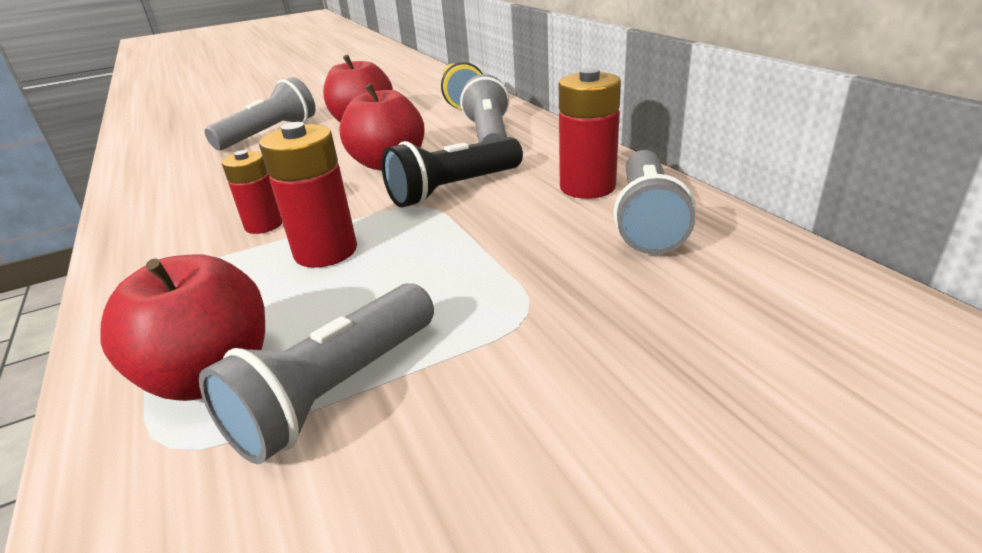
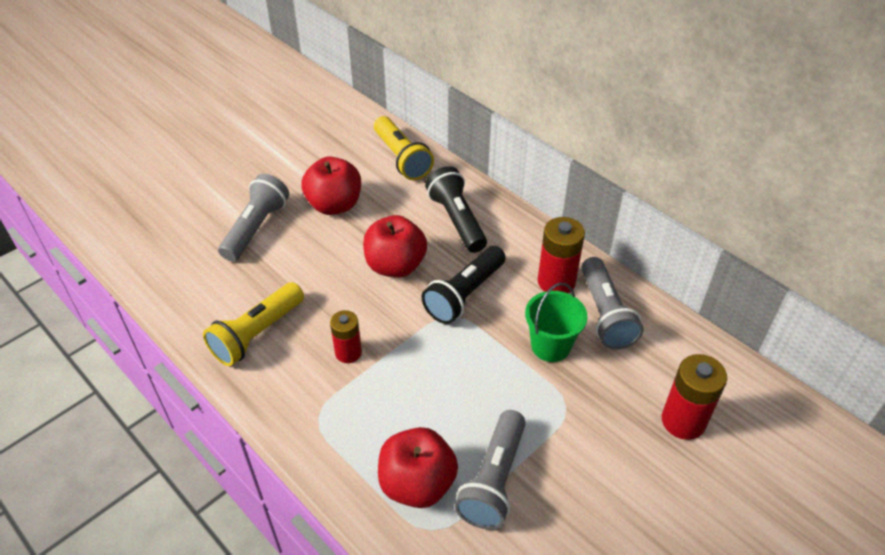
camera: 20 degrees left, 15 degrees up
(181, 202) = (257, 334): none -> yellow flashlight
(326, 251) = (414, 374): red battery -> red battery (683, 421)
(489, 137) = (457, 220): grey flashlight -> black flashlight
(543, 243) = (551, 346): none -> green bucket

